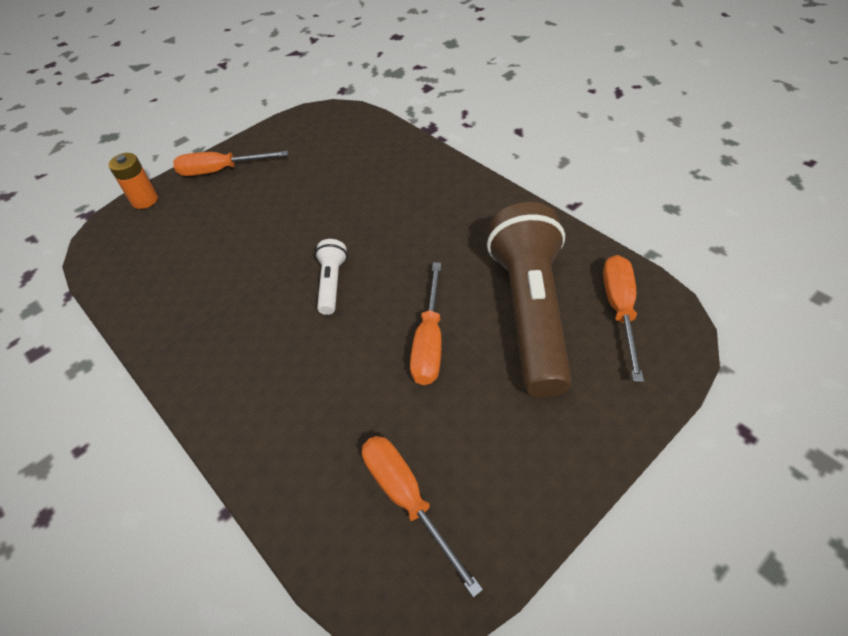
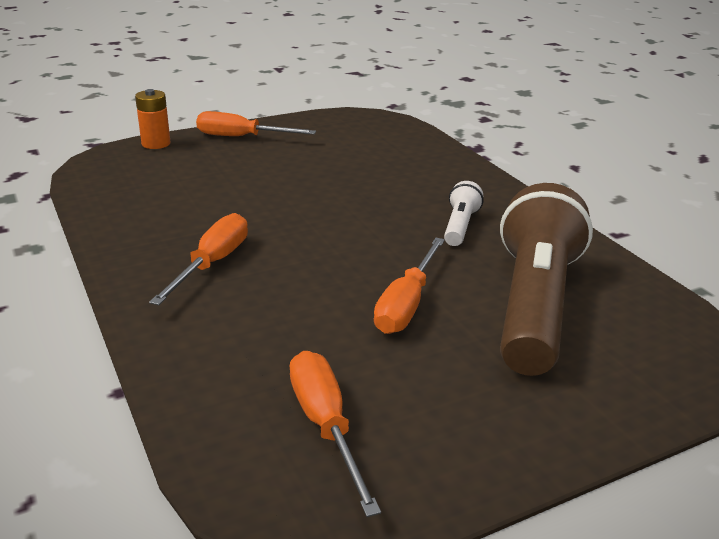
camera: 10 degrees right, 20 degrees down
(332, 283) = (318, 238): white flashlight -> white flashlight (460, 226)
(620, 310) = (644, 326): orange screwdriver -> orange screwdriver (212, 263)

